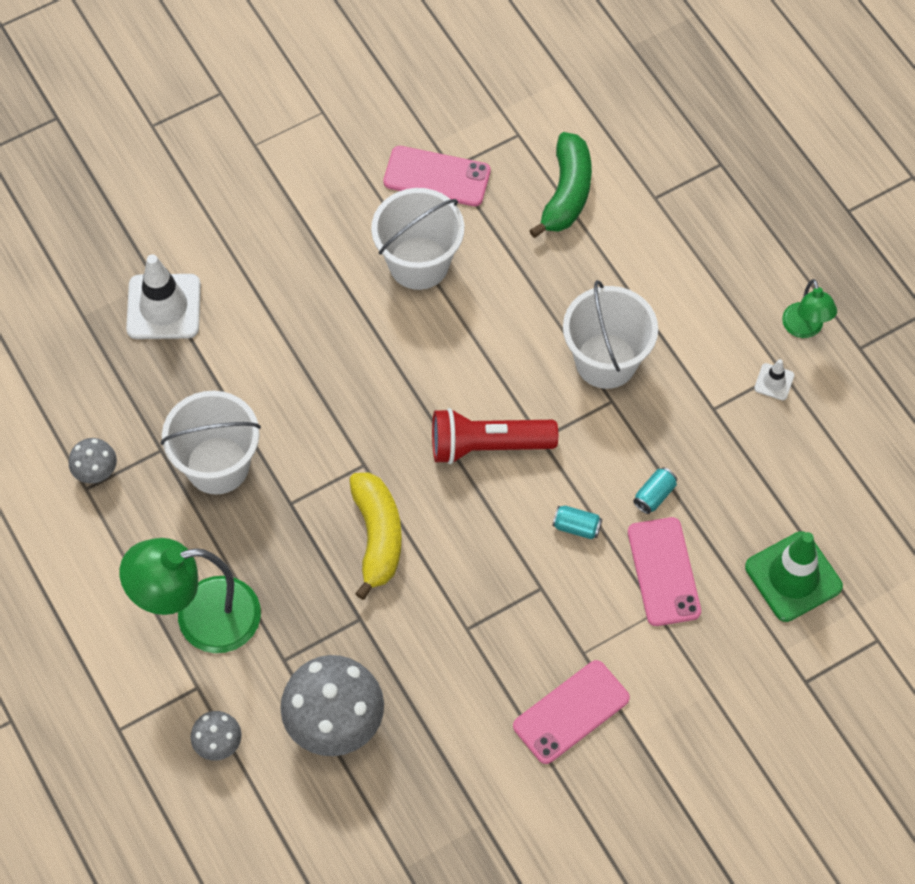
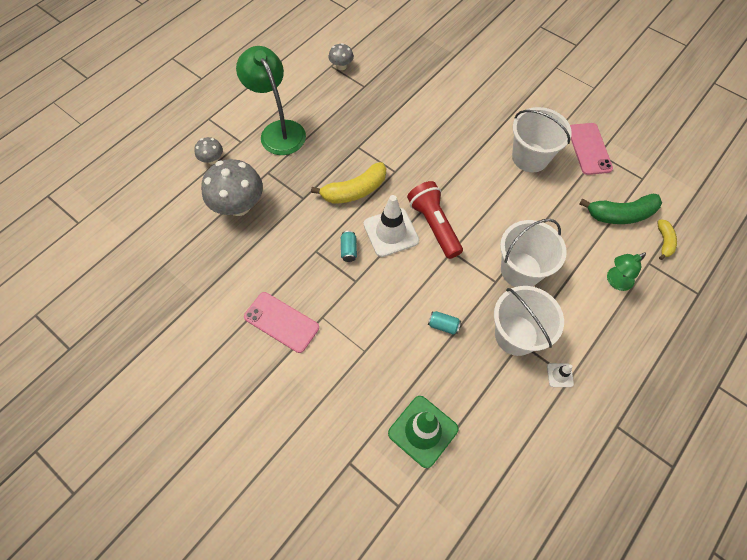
camera: 70 degrees right, 0 degrees up
(164, 307) = (443, 62): white traffic cone -> white traffic cone (391, 232)
(217, 465) = (366, 110): white bucket -> white bucket (516, 335)
(576, 527) = (403, 288): turquoise can -> turquoise can (349, 250)
(630, 162) = (664, 241): none -> yellow banana
(663, 572) = (393, 347): pink phone -> none
(804, 328) = (610, 383): green lamp -> green lamp (615, 281)

